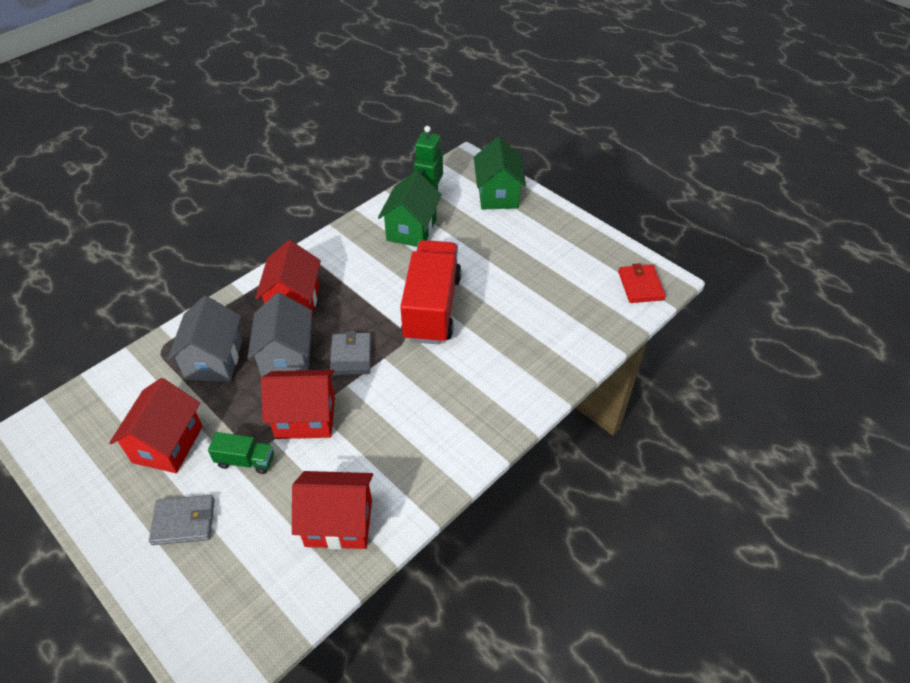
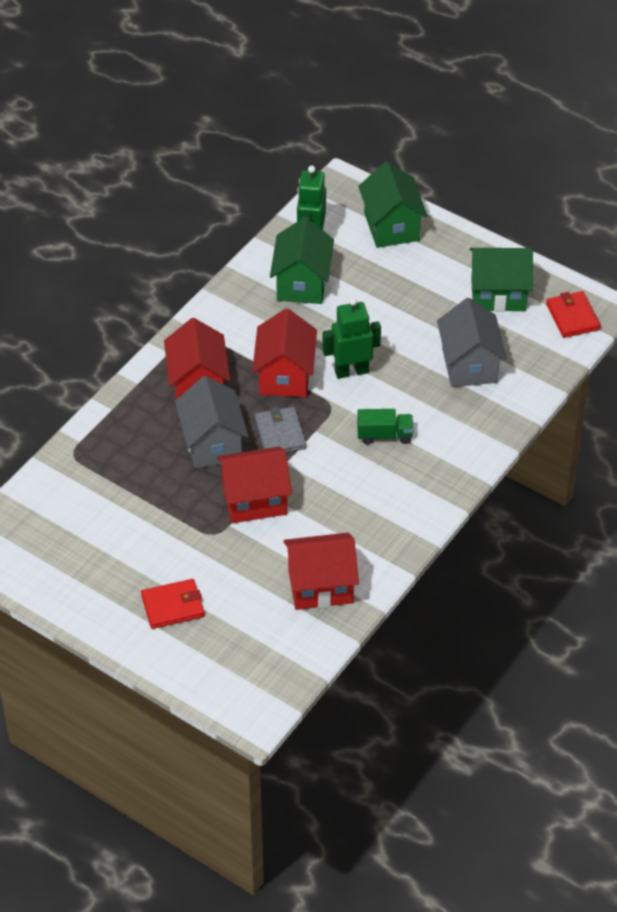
camera: 10 degrees left, 0 degrees up
(168, 444) = (125, 543): red house -> red house (285, 376)
(184, 521) = (173, 606): grey wallet -> red wallet
(214, 360) = (136, 457): grey house -> grey house (469, 365)
(245, 460) = (210, 547): green truck -> green truck (384, 435)
(432, 308) = (351, 371): red truck -> green robot
(577, 258) = (498, 294): none -> green house

